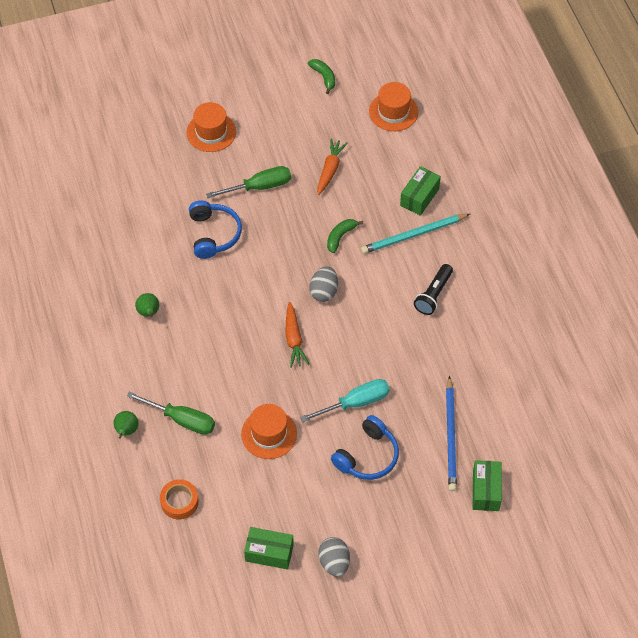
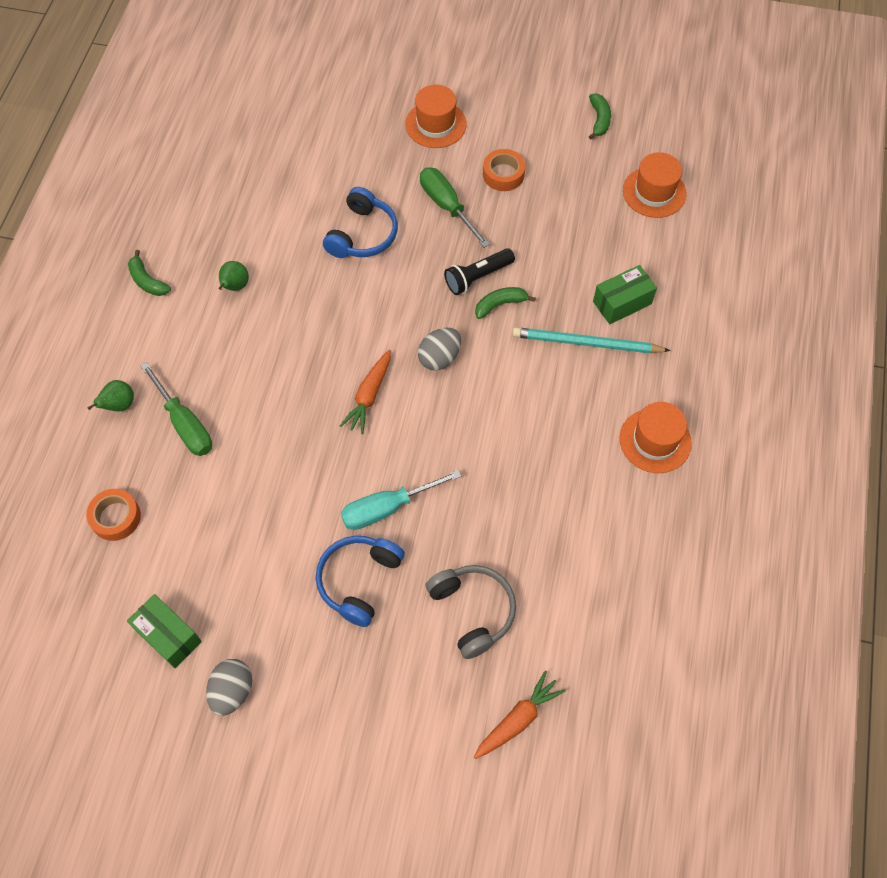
camera: 30 degrees right, 5 degrees up
(82, 339) = (147, 281): none -> green banana
(259, 187) = (447, 206): green screwdriver -> green screwdriver turned 135 degrees counterclockwise
(269, 434) = (266, 492): orange hat -> orange hat (655, 440)
(283, 146) = (503, 174): none -> orange tape
(330, 170) = (538, 224): orange carrot -> orange carrot (518, 719)
(355, 403) = (387, 508): turquoise screwdriver -> turquoise screwdriver turned 150 degrees clockwise
(367, 456) = (358, 580): blue headphones -> blue headphones turned 135 degrees clockwise
(433, 294) = (564, 425): black flashlight -> black flashlight (477, 277)
(451, 436) = (473, 611): blue pencil -> grey headphones
(486, 491) = (471, 705): green box -> none

